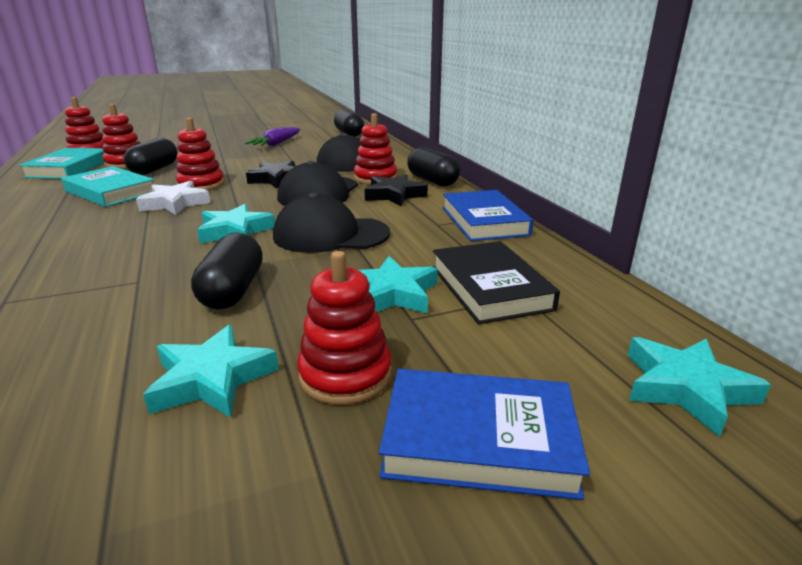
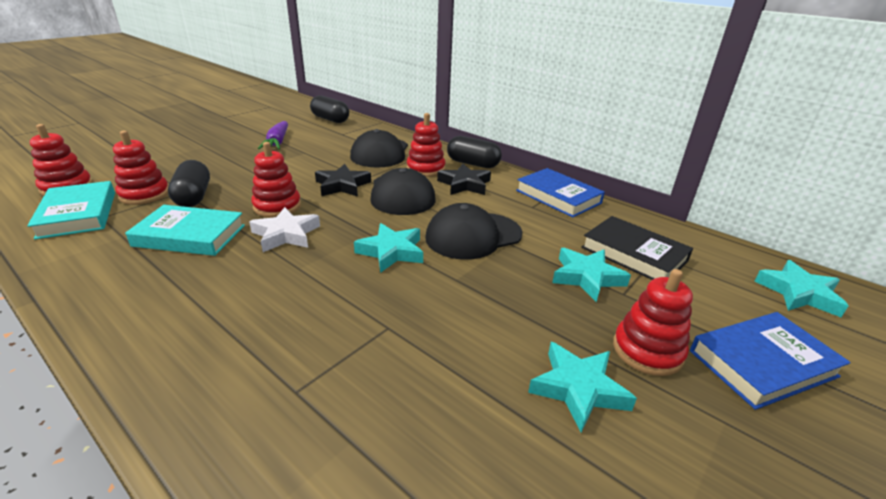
camera: 30 degrees left, 5 degrees up
(232, 291) = (479, 310): black capsule -> none

